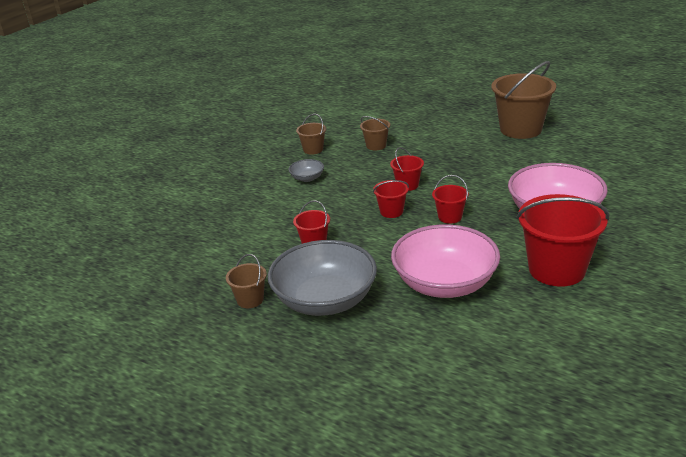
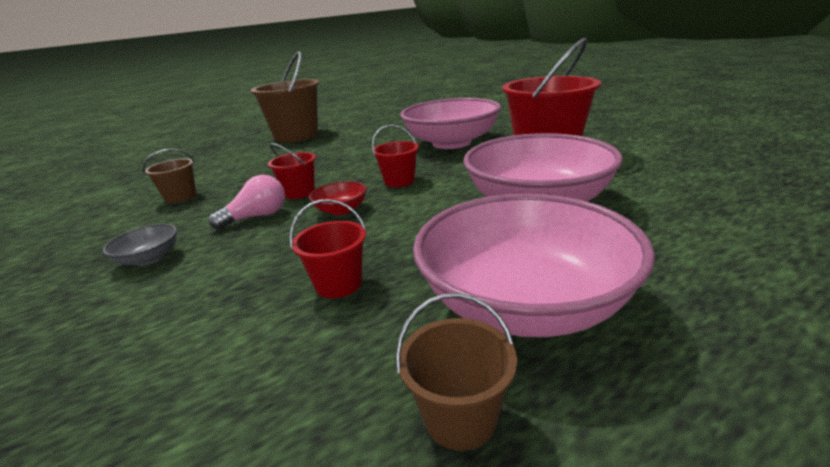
camera: 65 degrees left, 5 degrees down
(313, 149) = (89, 240): brown bucket -> none
(325, 300) = (524, 303): grey bowl -> pink bowl
(366, 186) = (257, 217): none -> pink light bulb
(391, 211) = (341, 210): red bucket -> red bowl

